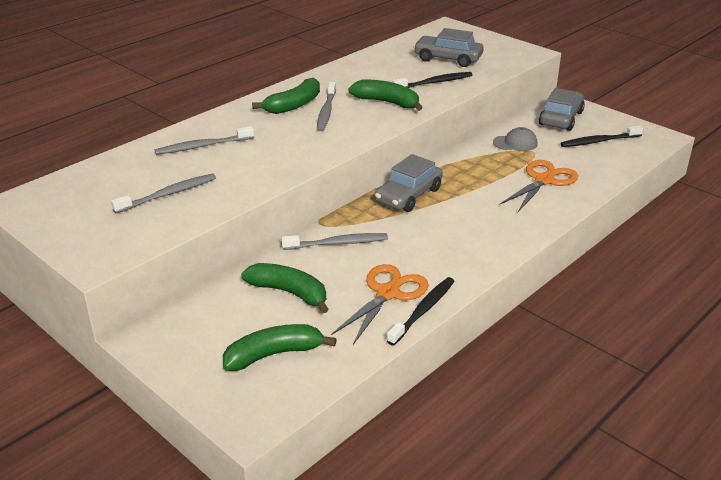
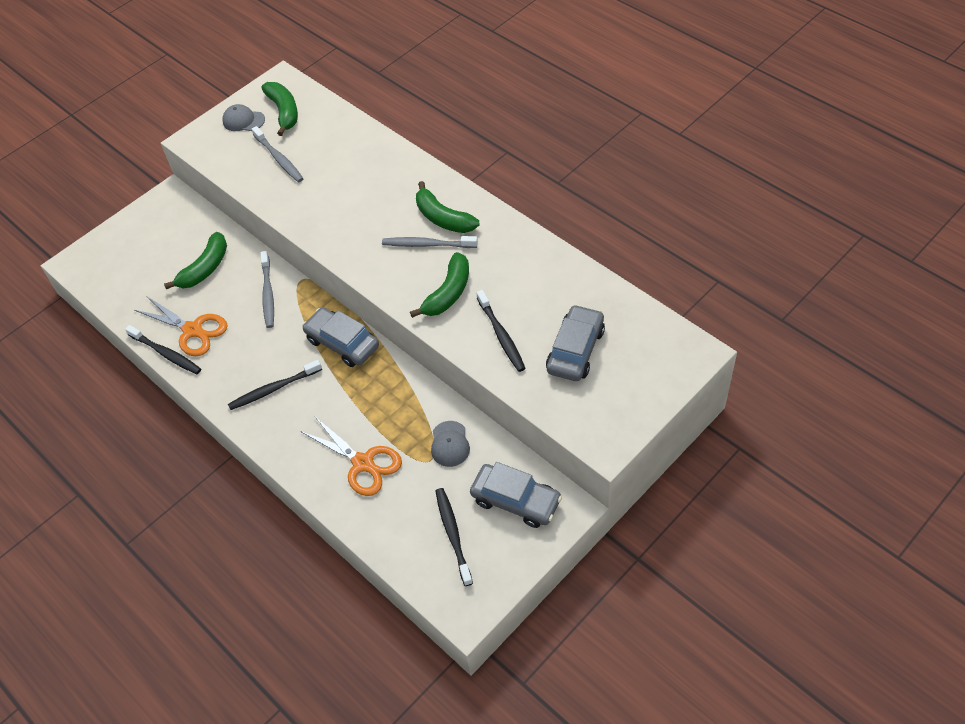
camera: 95 degrees right, 20 degrees up
(80, 224) = (243, 120): none -> grey cap
(202, 146) = (359, 165): grey toothbrush -> none
(274, 354) = (136, 267): green banana -> green banana (284, 112)
(468, 232) = (273, 389): none -> black toothbrush

